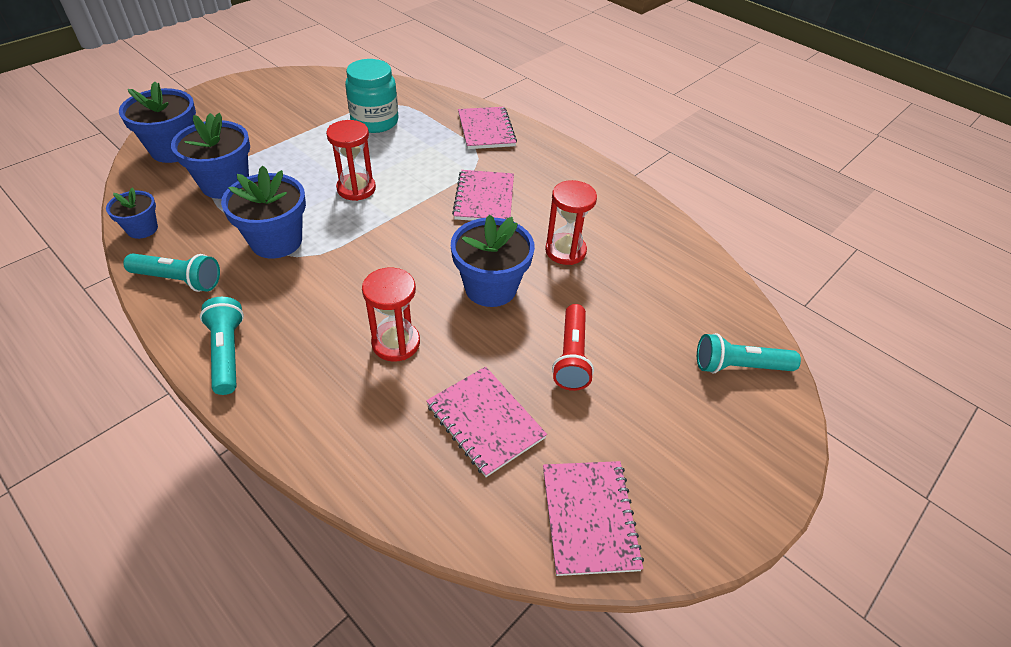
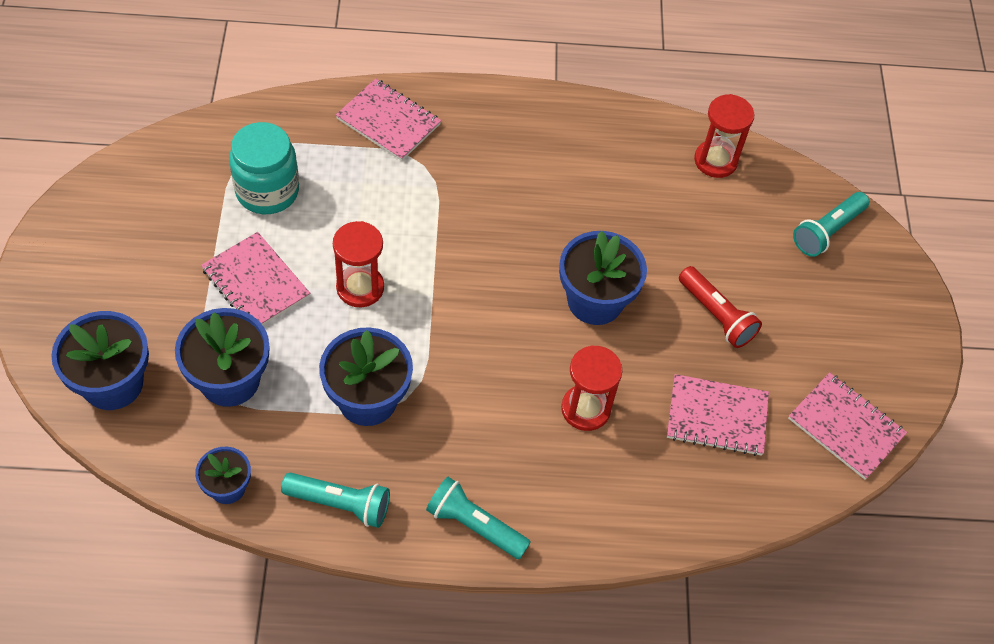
camera: 45 degrees left, 10 degrees up
(178, 280) = (340, 504): turquoise flashlight -> turquoise flashlight turned 45 degrees clockwise
(484, 198) = (484, 210): pink notebook -> pink notebook (256, 283)
(565, 251) = (610, 217): red hourglass -> red hourglass (715, 160)

